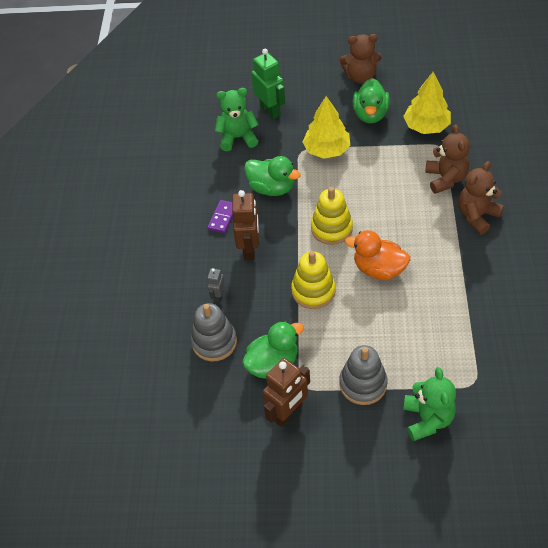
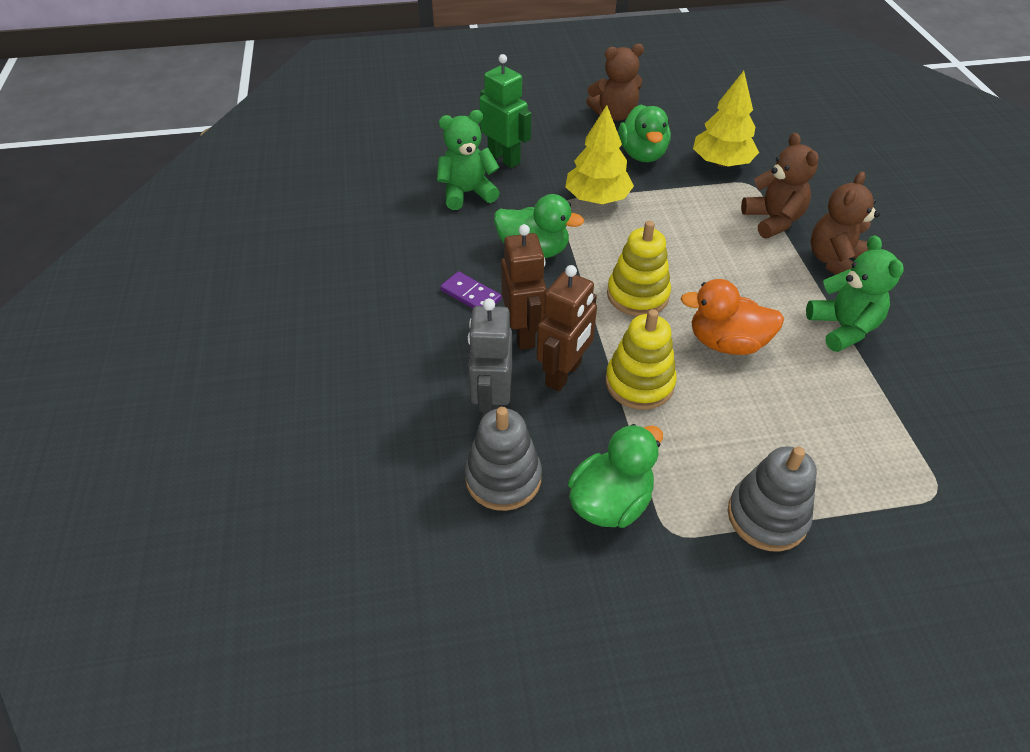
camera: 15 degrees left, 5 degrees down
(218, 296) = (492, 406): grey robot -> grey robot, size x1.94
(222, 218) = (470, 295): purple domino -> purple domino turned 60 degrees counterclockwise
(288, 413) = (660, 581): brown robot -> brown robot (564, 374)
(427, 419) = (892, 561): green teddy bear -> green teddy bear (842, 328)

